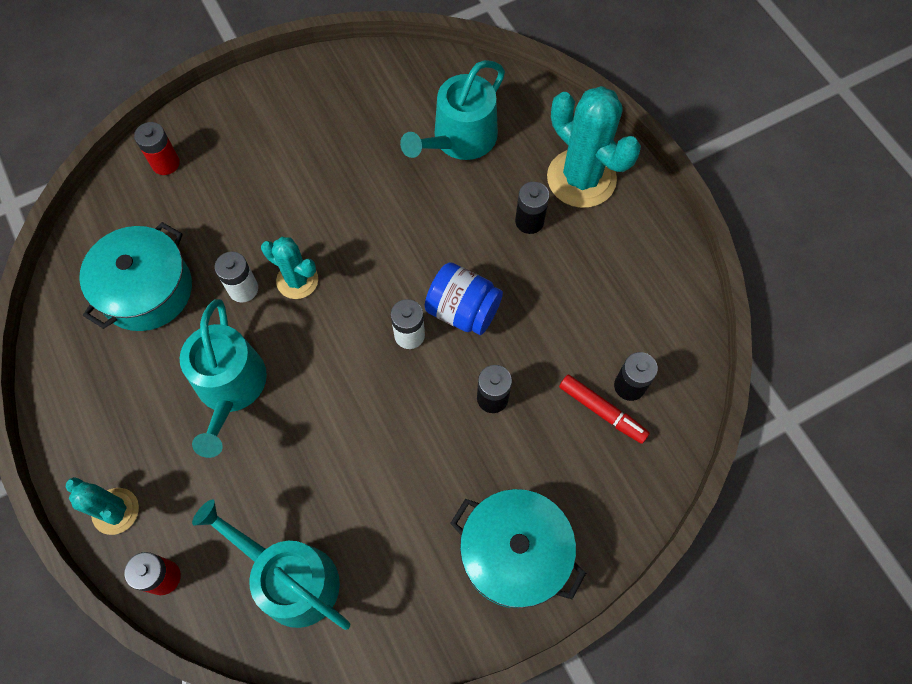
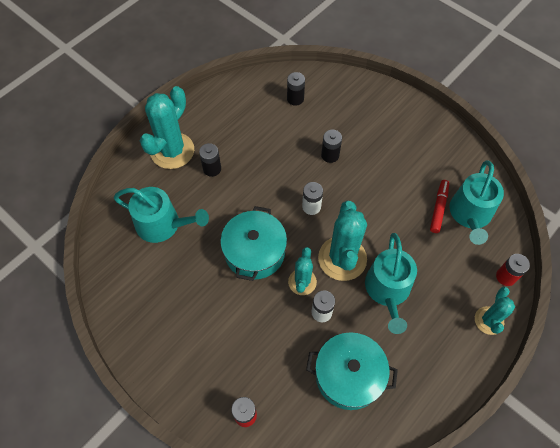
camera: 110 degrees left, 5 degrees down
(230, 388) = (388, 290): turquoise watering can -> turquoise watering can turned 120 degrees clockwise
(307, 345) = (342, 258): none -> turquoise cactus
(463, 310) = (284, 185): blue jar -> none
(514, 553) = (404, 123): turquoise pot -> turquoise pot (254, 252)
(602, 411) = (314, 107): red marker -> red marker (438, 208)

